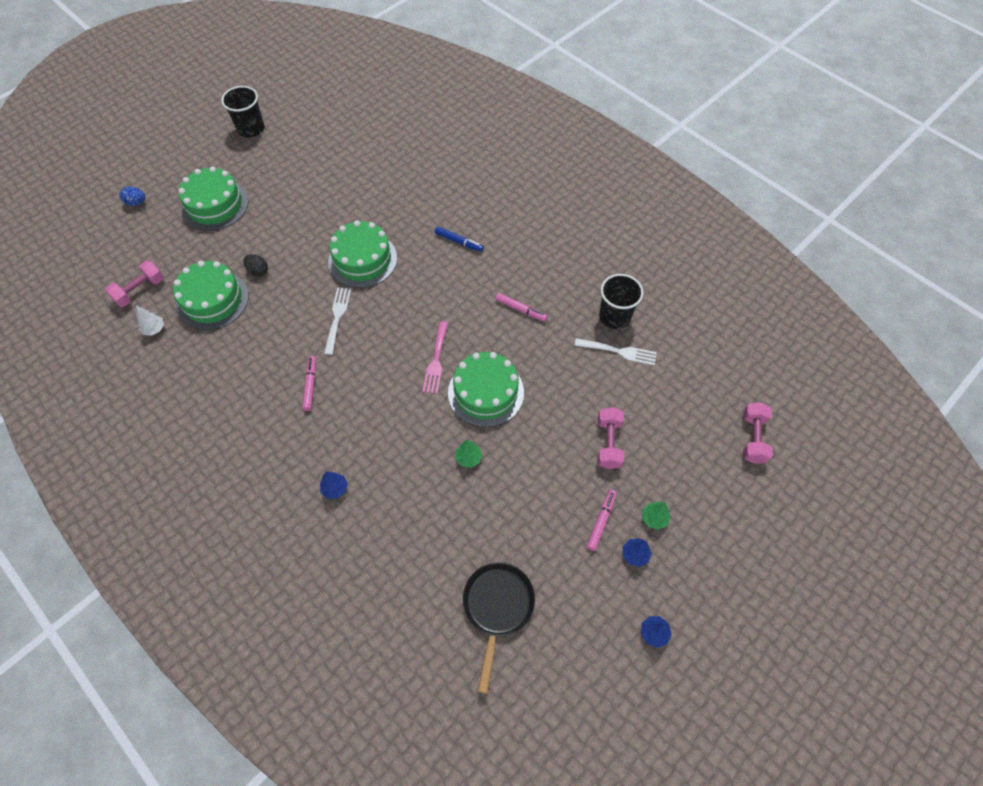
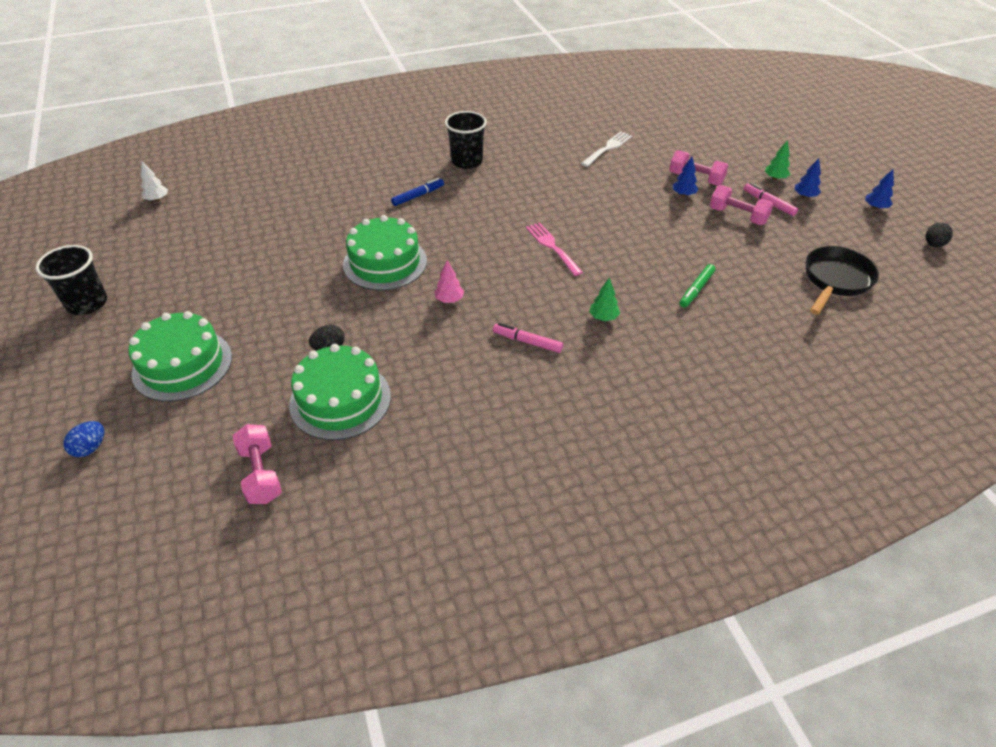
camera: 65 degrees left, 15 degrees down
(154, 329) = (342, 470): white tree -> white tree (157, 199)
(335, 489) = (670, 354): blue tree -> blue tree (683, 194)
(337, 317) = (449, 300): white fork -> pink tree
(428, 488) = (696, 289): none -> green marker
(436, 360) = (552, 247): pink fork -> pink fork turned 150 degrees counterclockwise
(468, 458) = (675, 256): green tree -> green tree (603, 317)
(486, 392) = (608, 227): green cake -> none
(497, 608) = (835, 280): black pan -> black pan turned 90 degrees clockwise
(521, 310) = (528, 183): pink marker -> none
(612, 704) = (933, 244): none -> black egg
(614, 316) = (570, 140): black cup -> black cup (467, 161)
(752, 438) = (722, 117): pink dumbbell -> pink dumbbell (737, 216)

